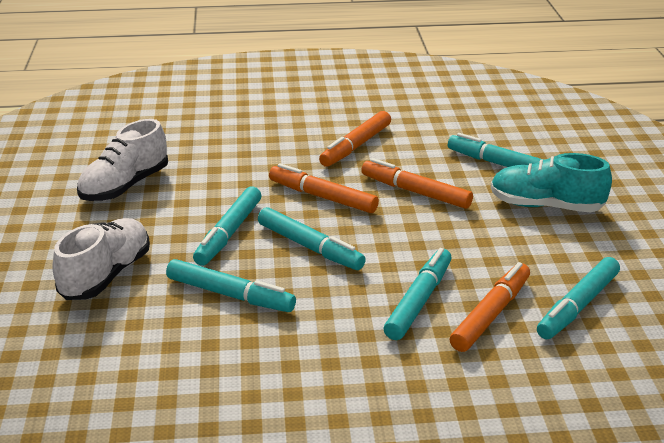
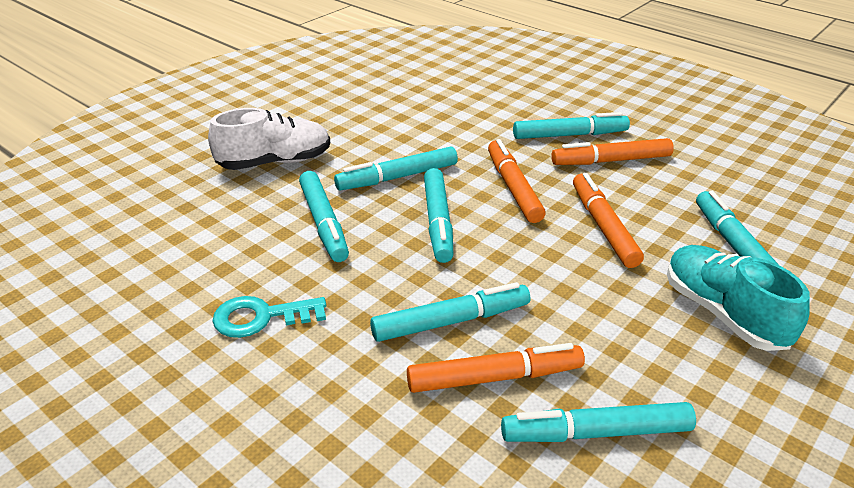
camera: 45 degrees right, 5 degrees up
(125, 186) = (385, 107): white shoe -> none
(297, 379) = (261, 317): none -> turquoise key
(302, 141) = (569, 135): none -> turquoise marker

